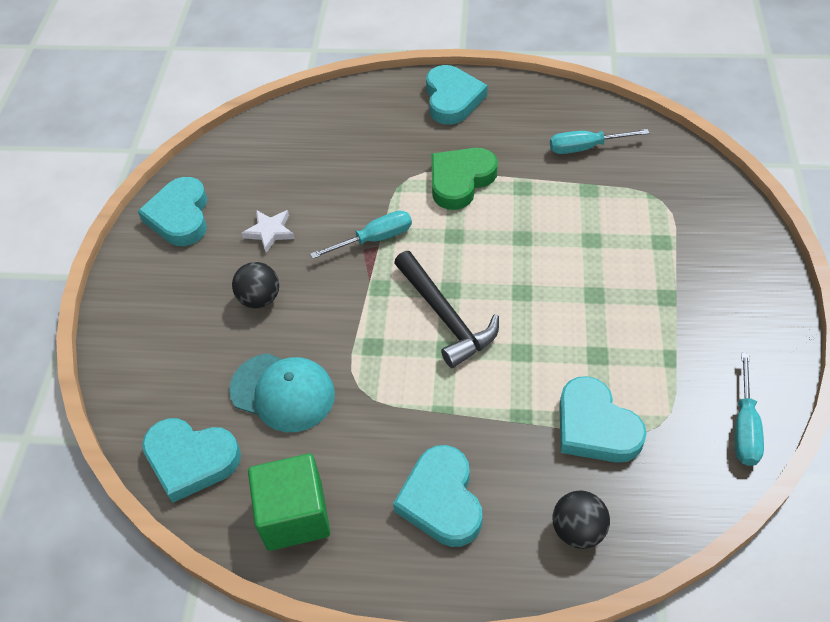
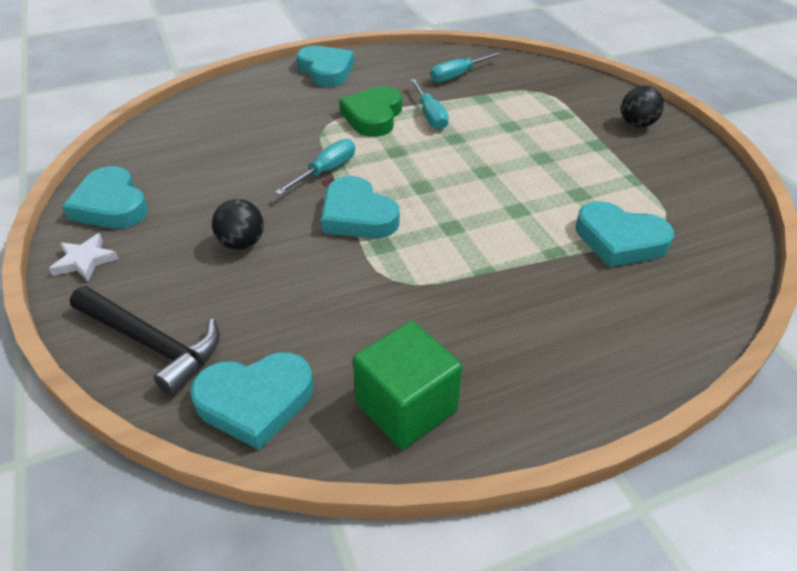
camera: 30 degrees left, 10 degrees down
(270, 232) = (218, 192): white star -> white star (85, 260)
(283, 392) = (318, 308): turquoise cap -> none
(441, 500) = (539, 338): turquoise heart -> turquoise heart (357, 215)
(445, 317) = (432, 205): black hammer -> black hammer (152, 343)
(578, 530) = (672, 316): black ball -> black ball (637, 124)
(744, 426) = (725, 204): turquoise screwdriver -> turquoise screwdriver (430, 115)

